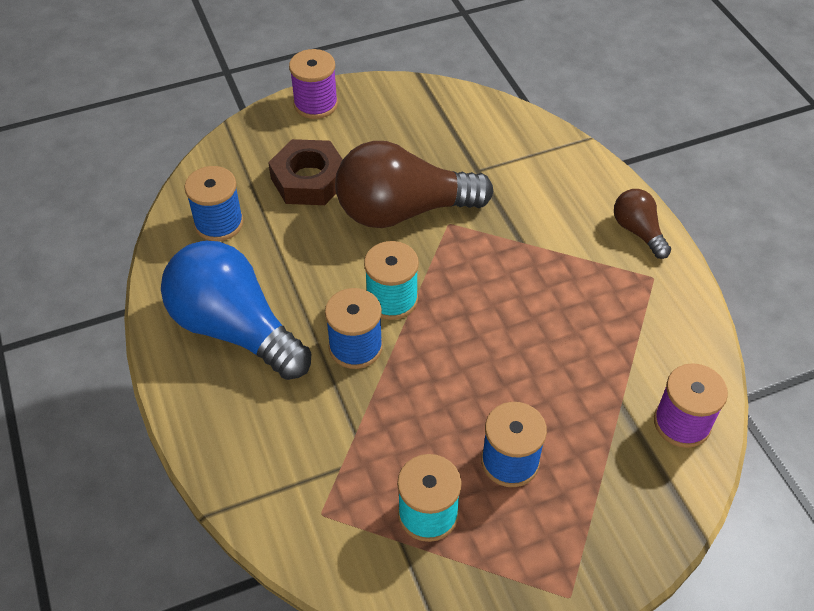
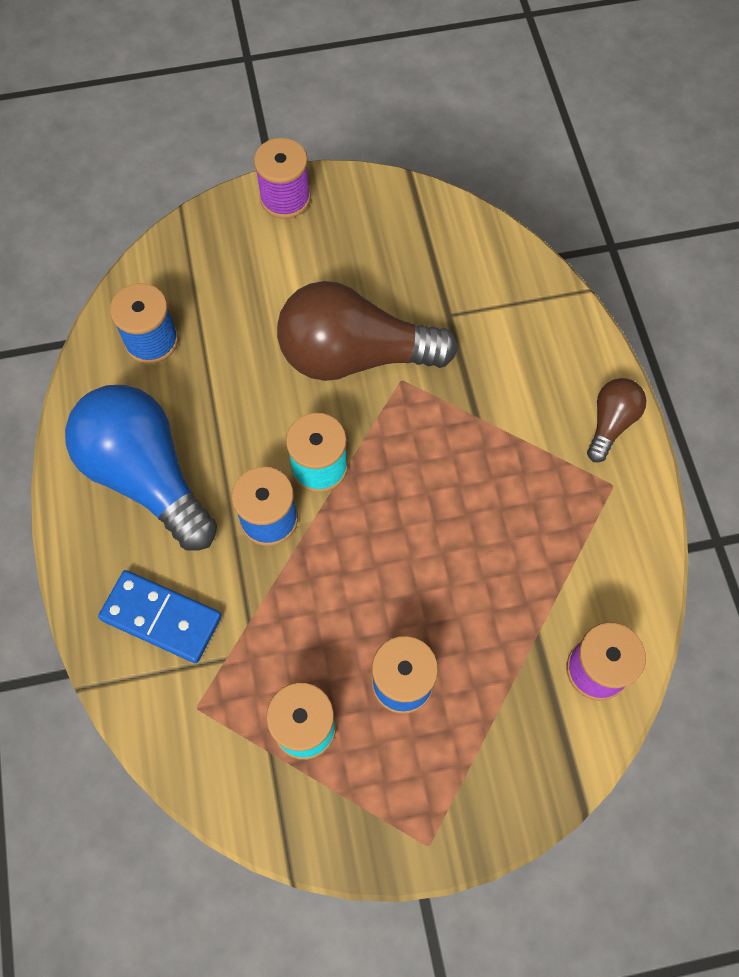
camera: 10 degrees right, 15 degrees up
(272, 443) = (161, 618): none -> blue domino
(309, 180) = (259, 299): brown nut -> none
(638, 231) = (610, 423): brown light bulb -> brown light bulb turned 45 degrees clockwise

